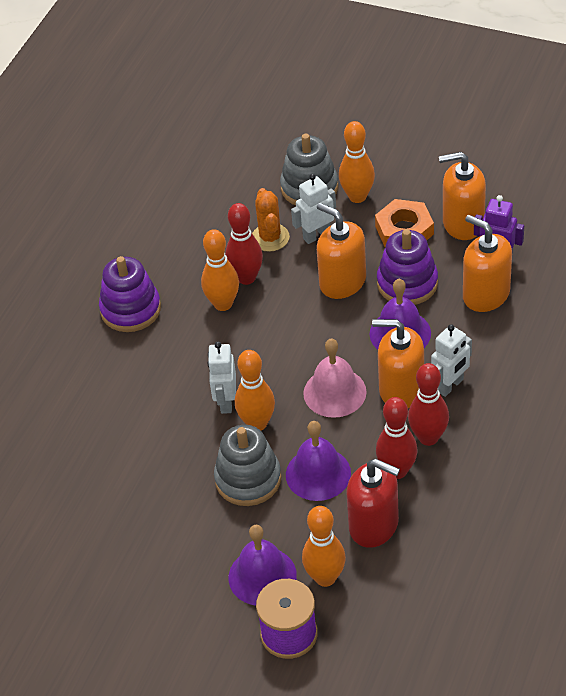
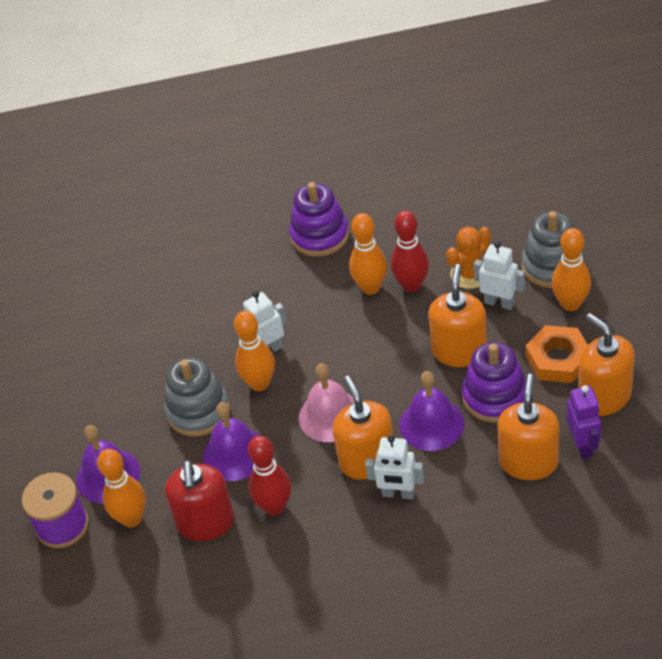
camera: 60 degrees right, 0 degrees up
(428, 437) = (327, 509): red bowling pin -> none

